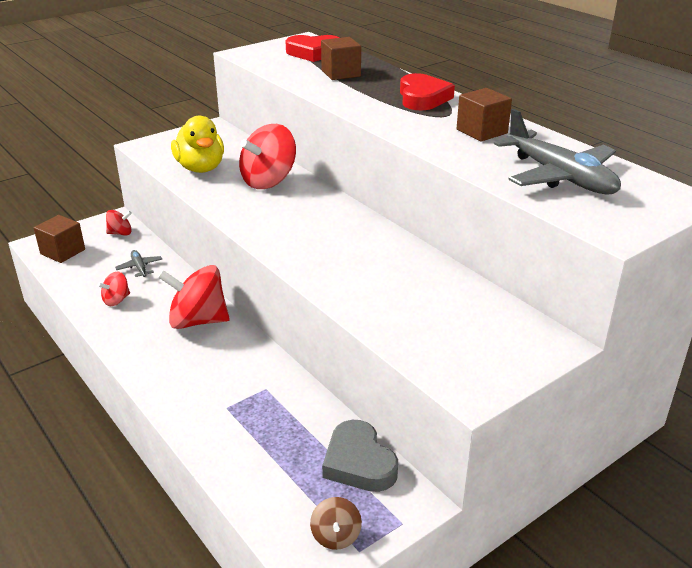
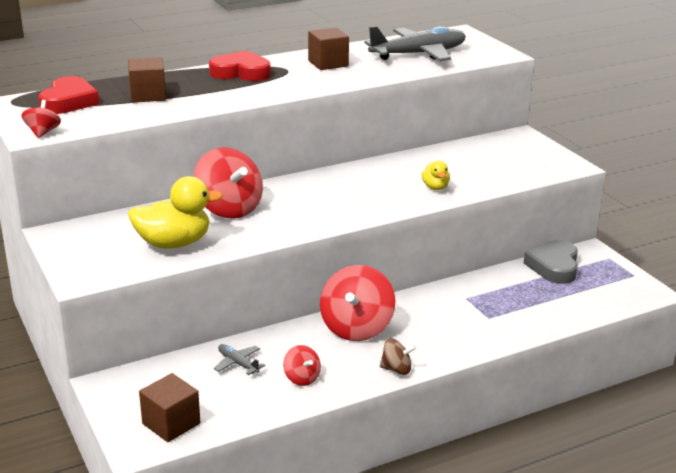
camera: 80 degrees left, 5 degrees down
(120, 233) = (146, 379): red spinning top -> red spinning top (43, 132)
(139, 267) = (238, 363): grey plane -> grey plane turned 60 degrees clockwise
(336, 536) = (622, 282): brown spinning top -> brown spinning top (396, 369)
(354, 283) = (435, 187): none -> yellow duck
(359, 462) = (554, 266): grey heart -> grey heart turned 120 degrees clockwise

